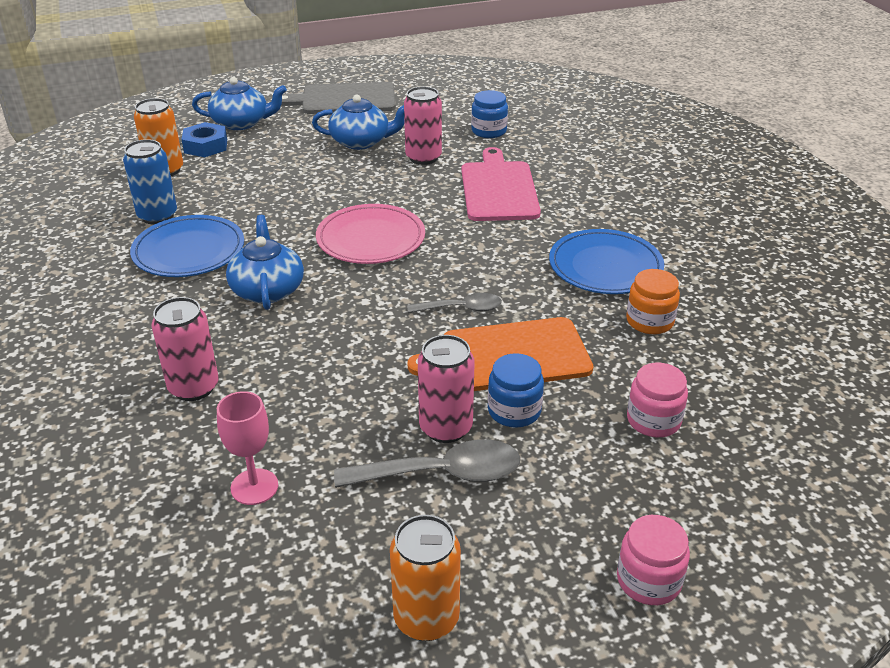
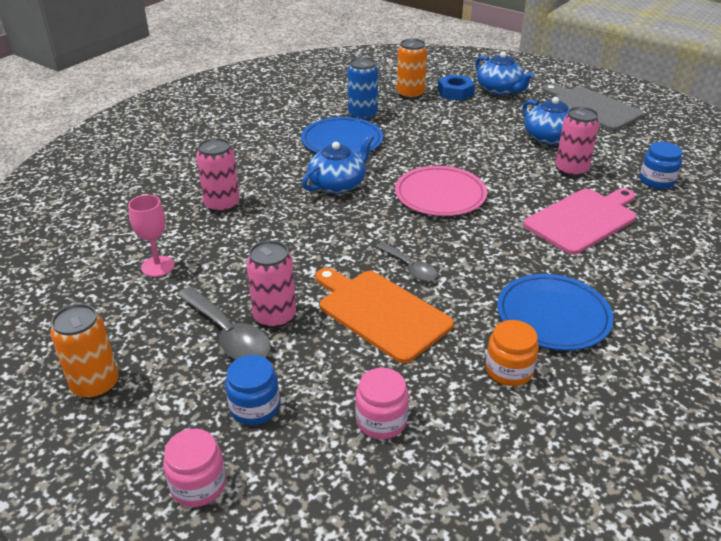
camera: 55 degrees right, 0 degrees up
(514, 411) = (321, 341): blue jar -> blue jar (254, 407)

